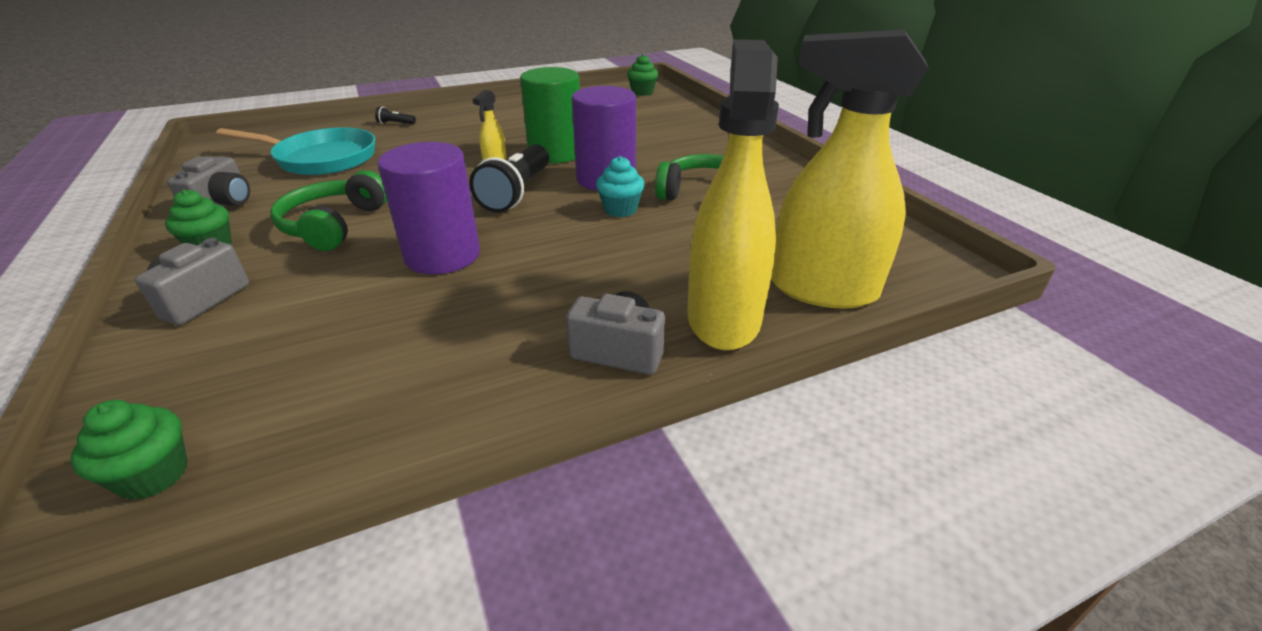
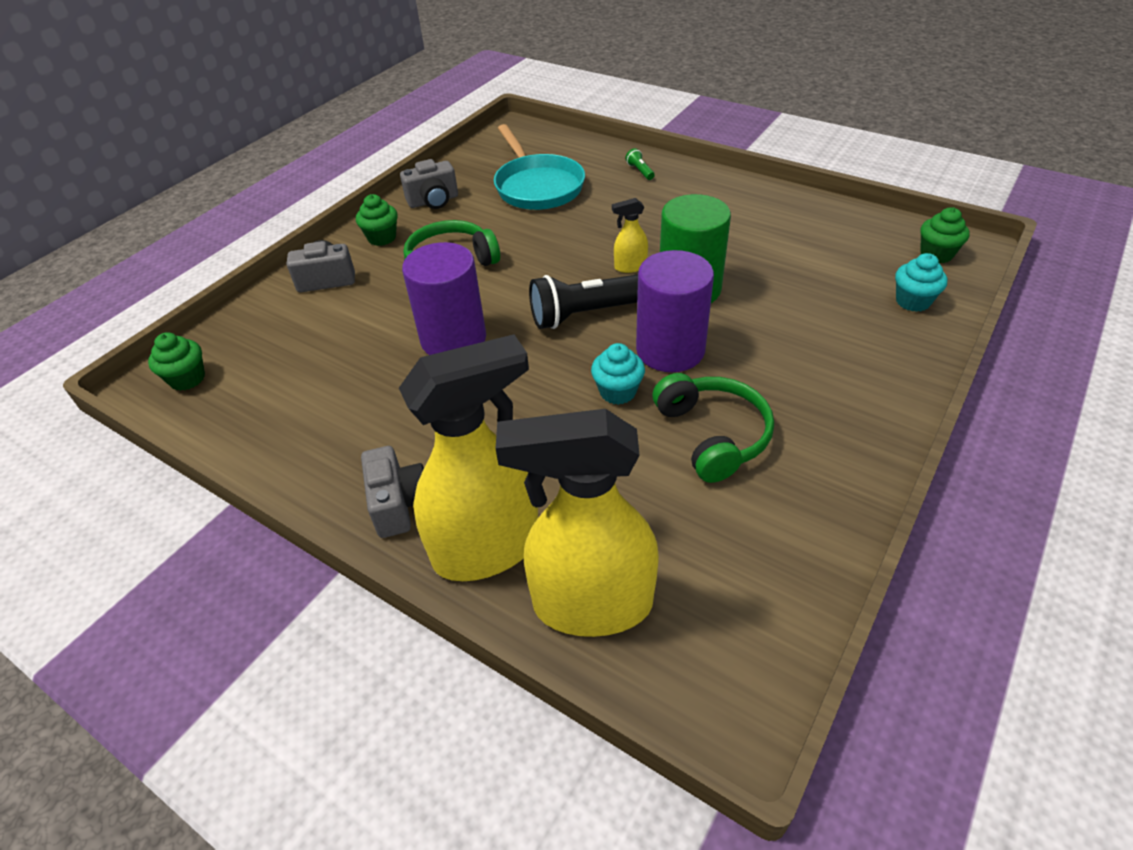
camera: 60 degrees right, 10 degrees up
(395, 124) = (640, 171): black flashlight -> green flashlight
(670, 110) = (912, 301): none -> turquoise cupcake
(822, 289) = (591, 604): yellow spray bottle -> yellow spray bottle turned 75 degrees counterclockwise

